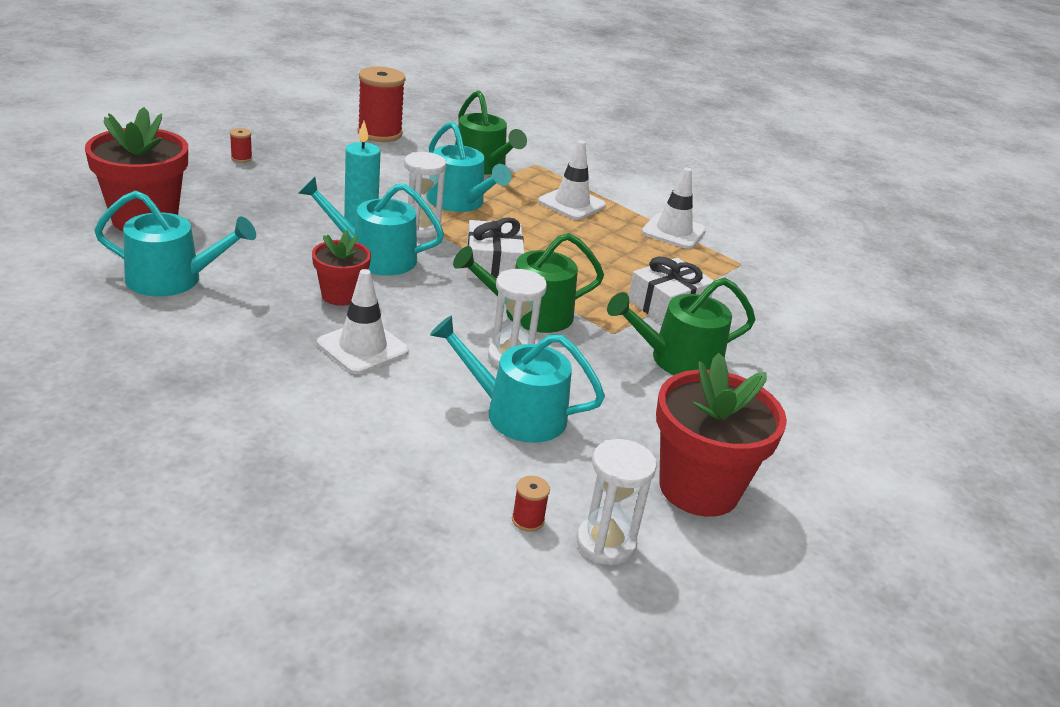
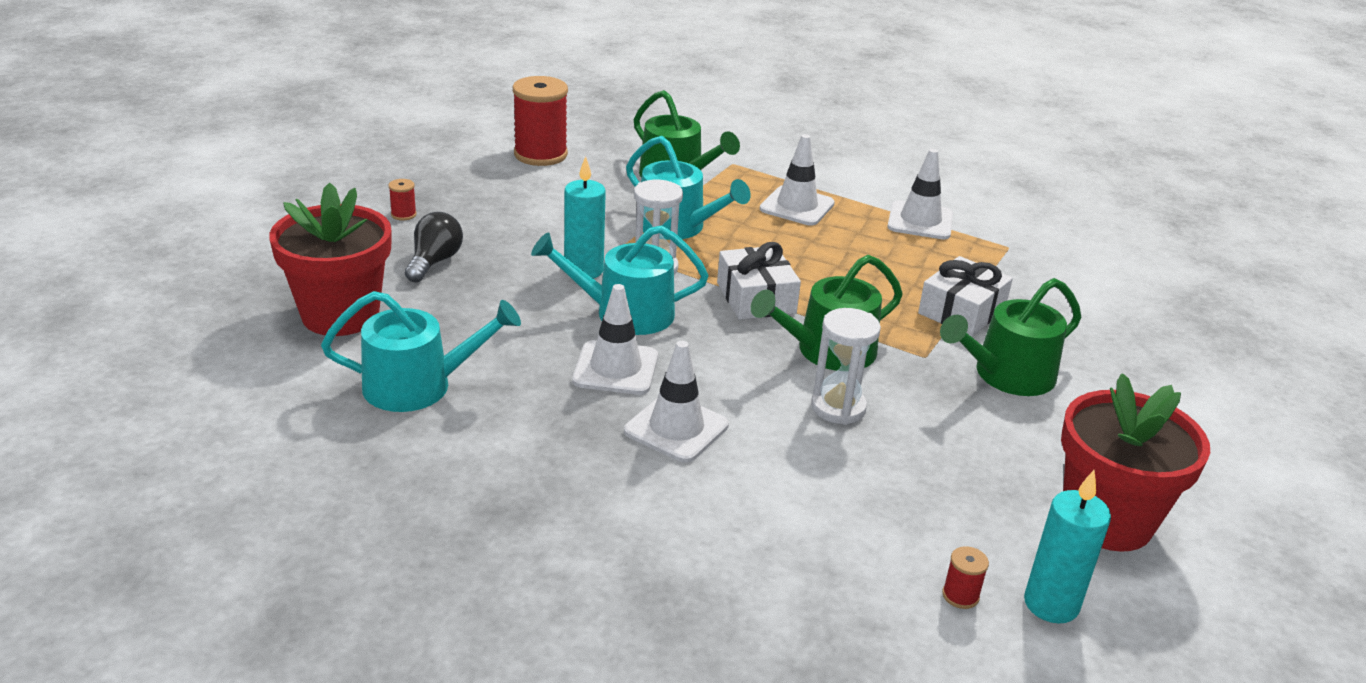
camera: 10 degrees left, 0 degrees up
(243, 195) = (434, 262): none -> black light bulb
(340, 295) = (615, 368): red flower pot -> white traffic cone
(516, 413) = (880, 474): turquoise watering can -> none
(606, 543) = (1051, 604): white hourglass -> turquoise candle

